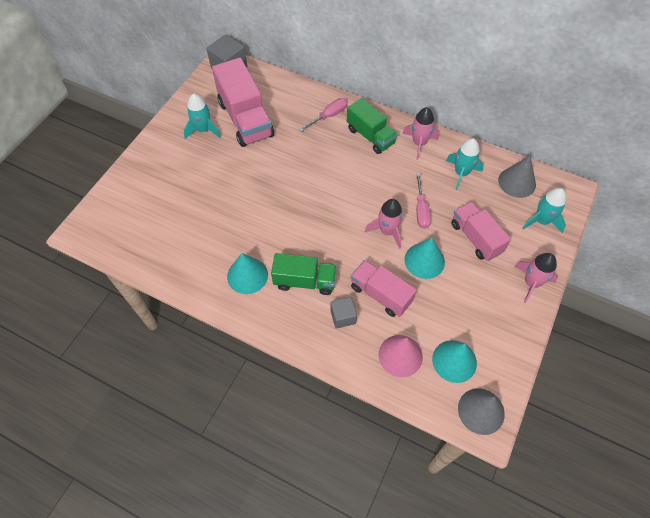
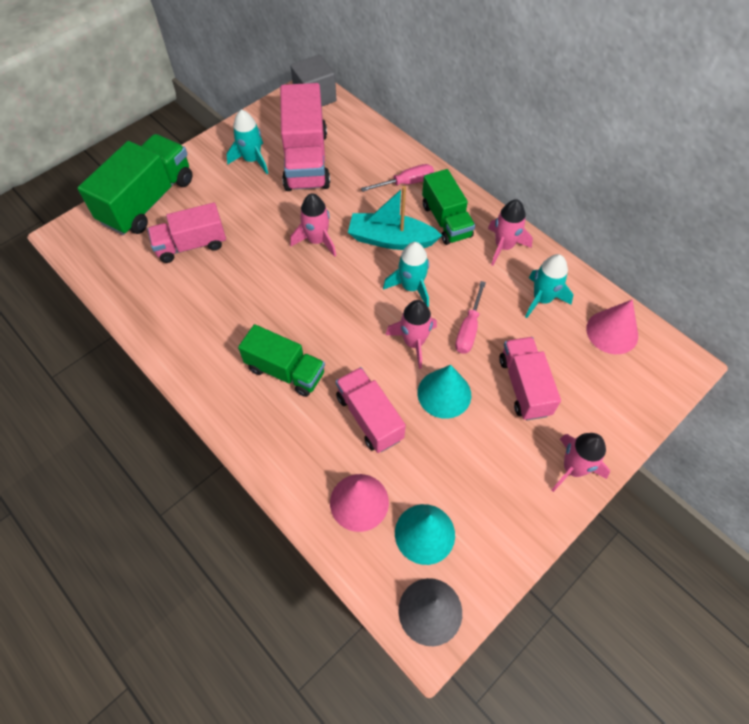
camera: 20 degrees right, 0 degrees up
(135, 185) = (148, 201): none -> green truck
(187, 209) = (191, 245): none -> pink truck
(247, 275) = (222, 342): turquoise cone -> none
(283, 178) = (317, 241): none -> pink rocket
(337, 161) = (391, 240): none -> turquoise boat
(343, 317) = (311, 429): grey cube -> none
(517, 182) = (612, 332): grey cone -> pink cone
(542, 221) = (624, 392): turquoise rocket -> turquoise rocket (411, 287)

